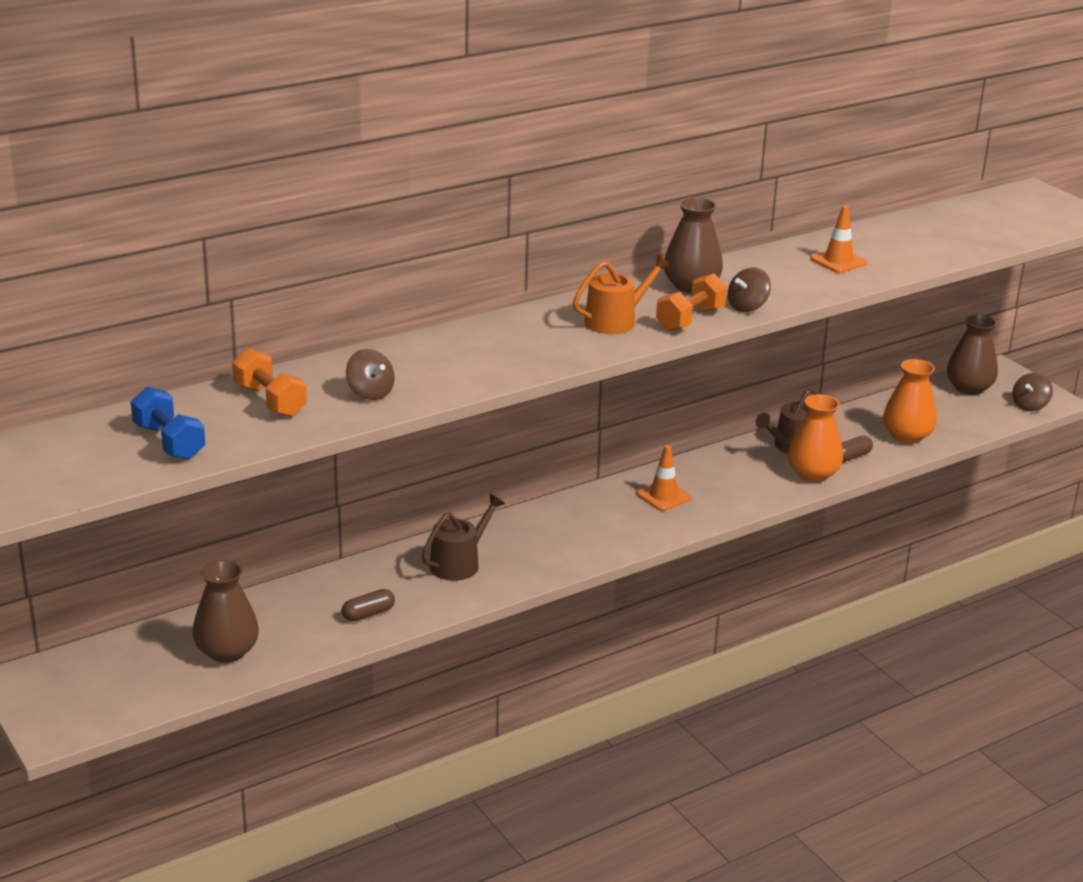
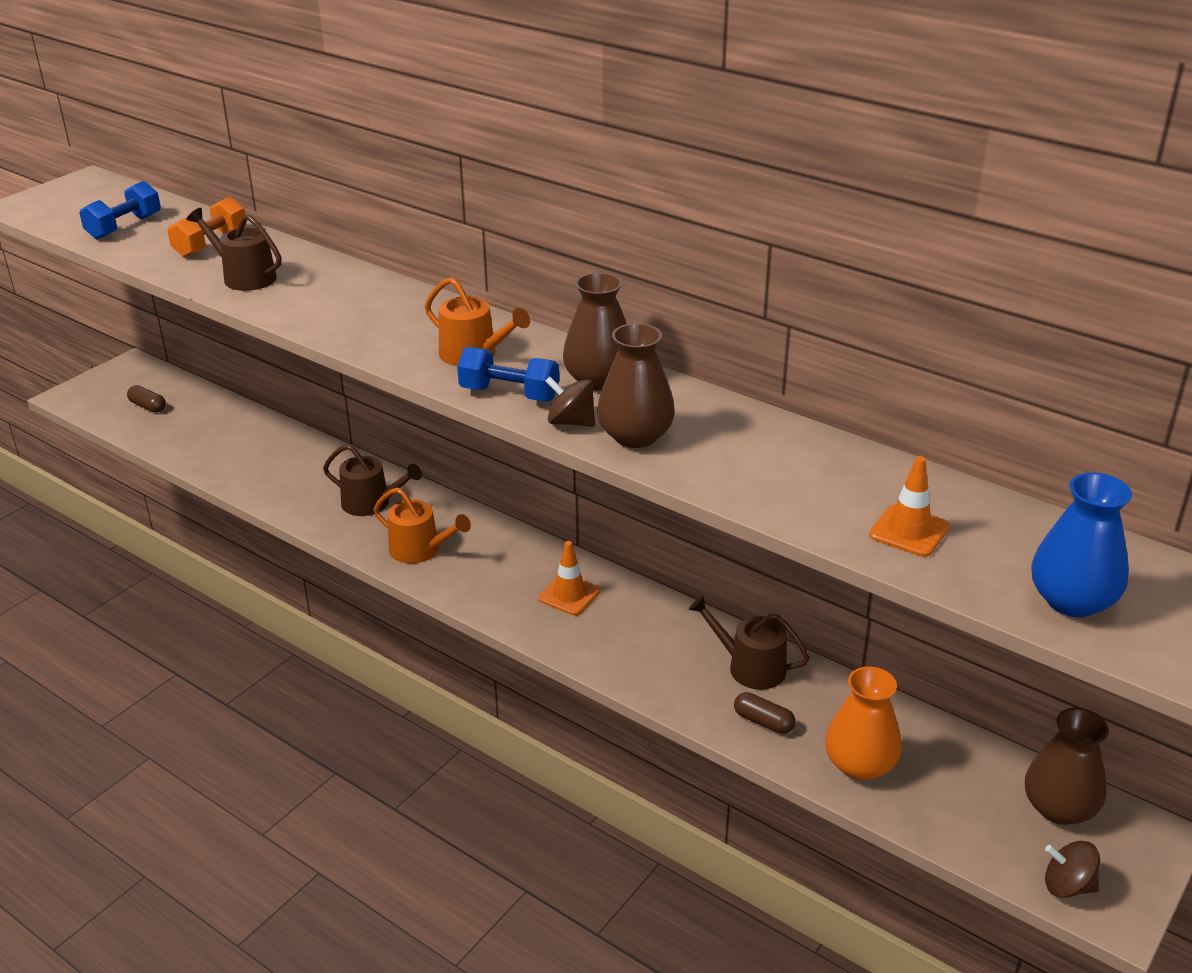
camera: 70 degrees right, 5 degrees up
(227, 651) = (191, 432): brown vase -> brown vase (635, 436)
(368, 614) = (269, 479): brown capsule -> brown capsule (148, 406)
(370, 393) = (244, 277): brown spinning top -> brown watering can
(553, 551) = (420, 550): none -> orange watering can
(690, 319) = (509, 394): orange dumbbell -> blue dumbbell
(813, 474) = (696, 696): orange vase -> none
(838, 261) = (764, 462): orange traffic cone -> orange traffic cone (909, 531)
(1022, 224) = (1072, 601): none -> blue vase

